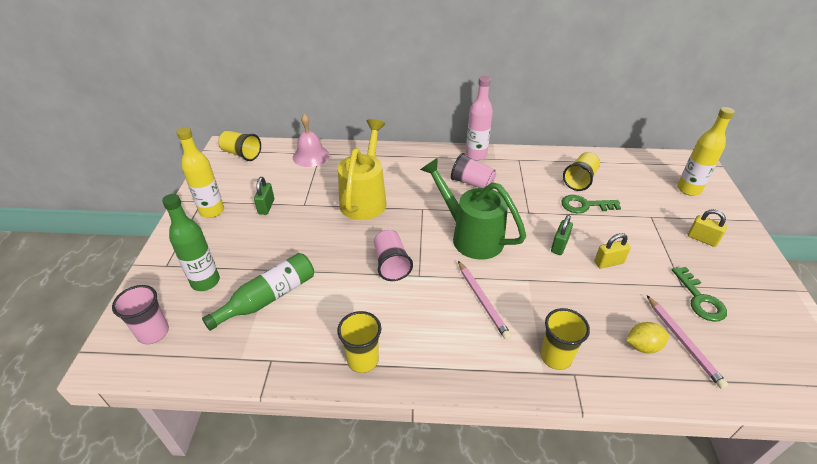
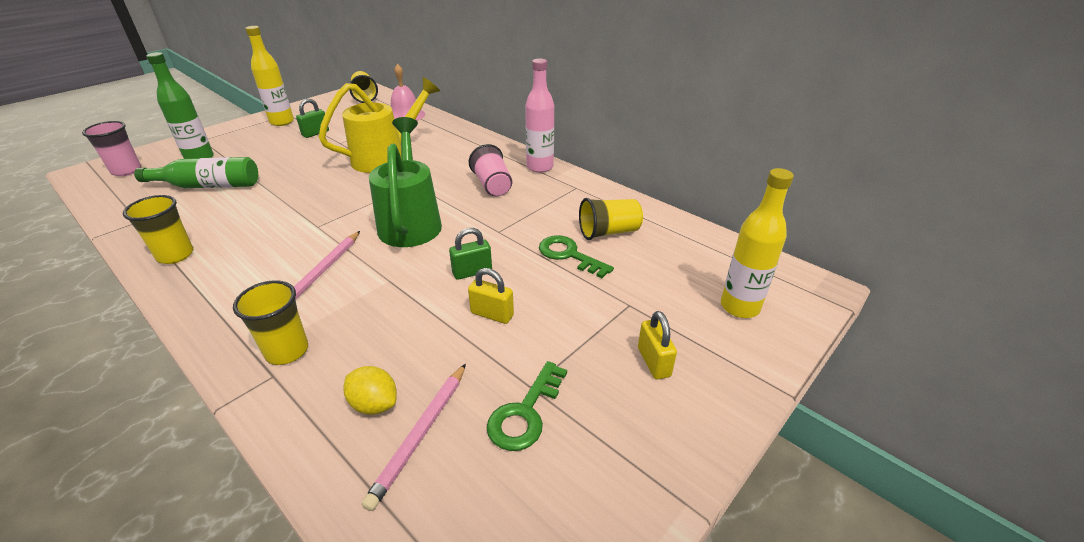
camera: 40 degrees right, 5 degrees down
(391, 264) = (315, 208): pink cup -> none

